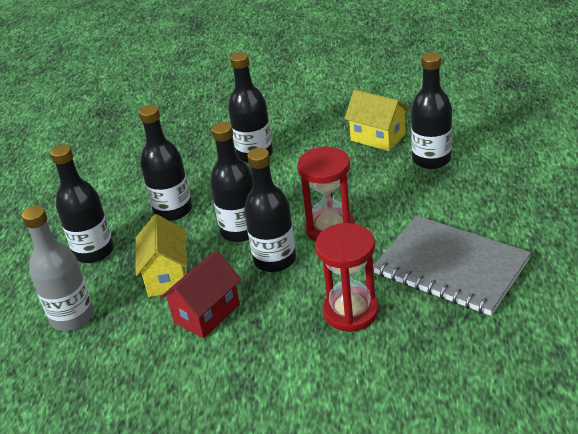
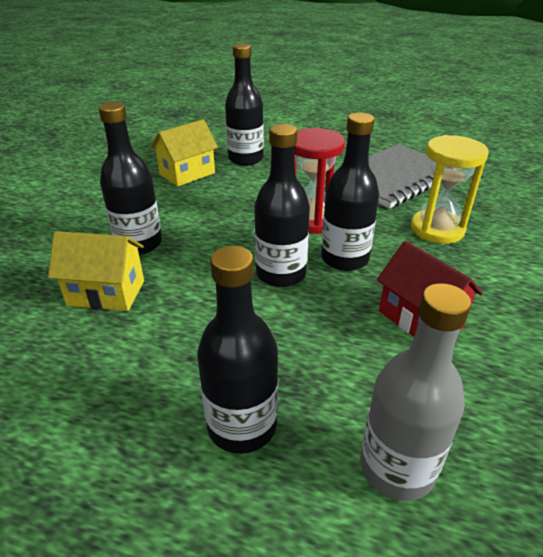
camera: 80 degrees left, 0 degrees up
(167, 276) = (339, 345): yellow house -> yellow house (106, 293)
(173, 210) = (199, 324): black bottle -> none
(350, 311) = (437, 229): red hourglass -> yellow hourglass

